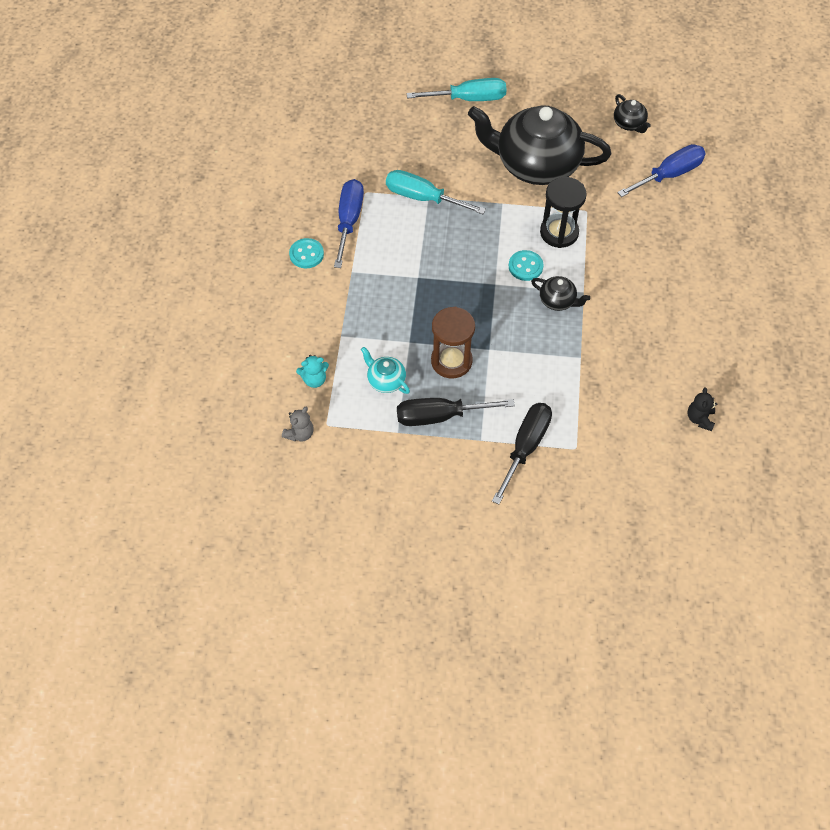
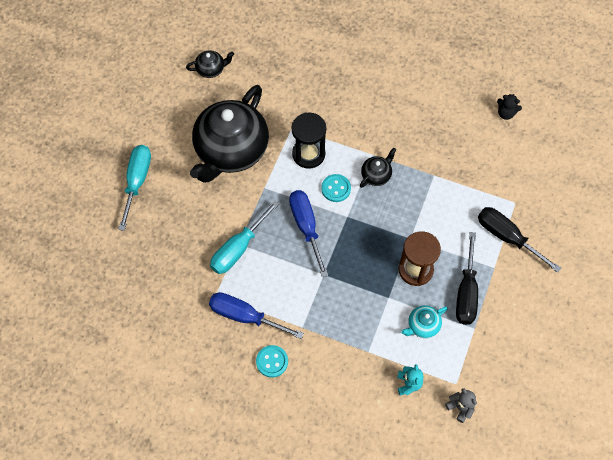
camera: 75 degrees left, 5 degrees up
(669, 175) = (274, 59): blue screwdriver -> blue screwdriver (306, 227)

